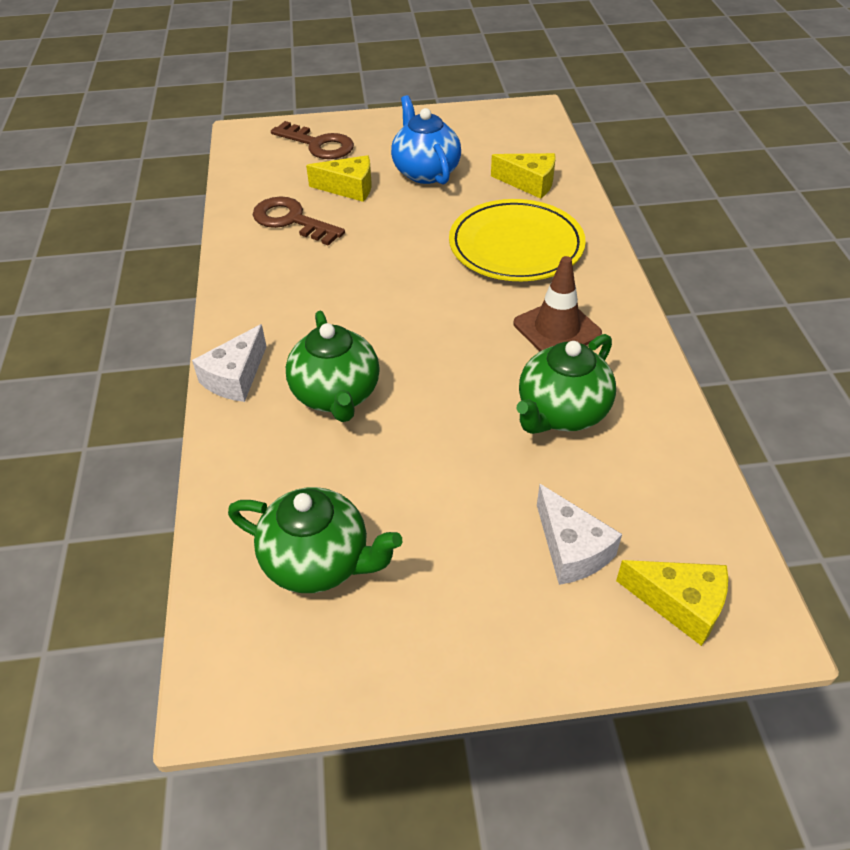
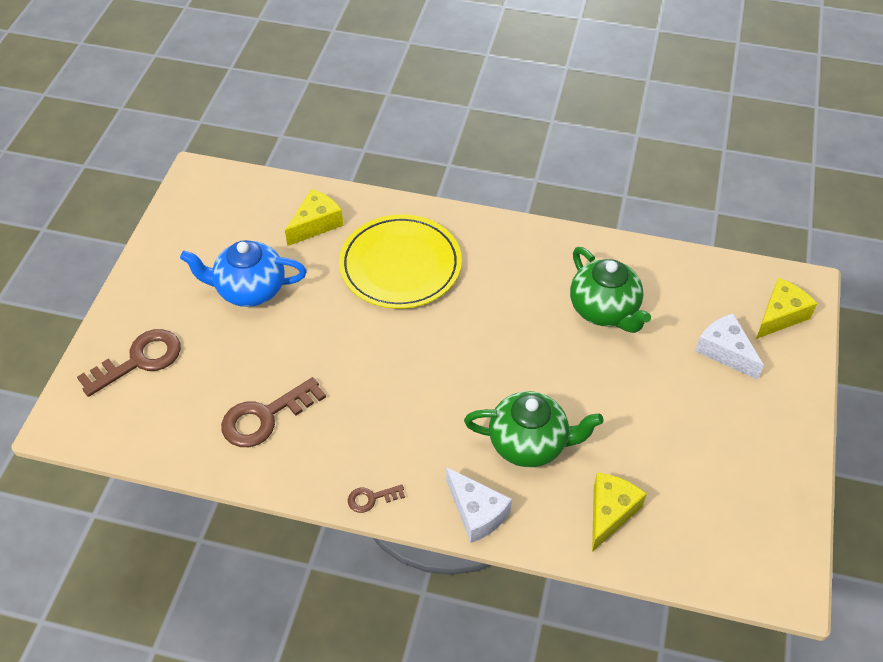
camera: 70 degrees left, 5 degrees up
(228, 304) = (371, 498): none -> brown key
(318, 562) = (694, 499): green teapot -> none
(349, 188) = (238, 356): yellow cheese -> yellow cheese (610, 513)
(557, 329) = (515, 279): brown traffic cone -> none
(571, 549) = (725, 351): white cheese -> white cheese turned 120 degrees counterclockwise

